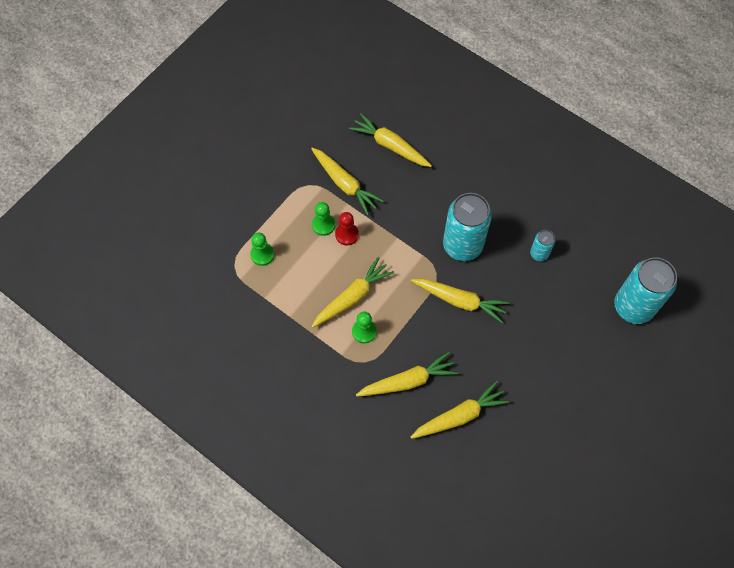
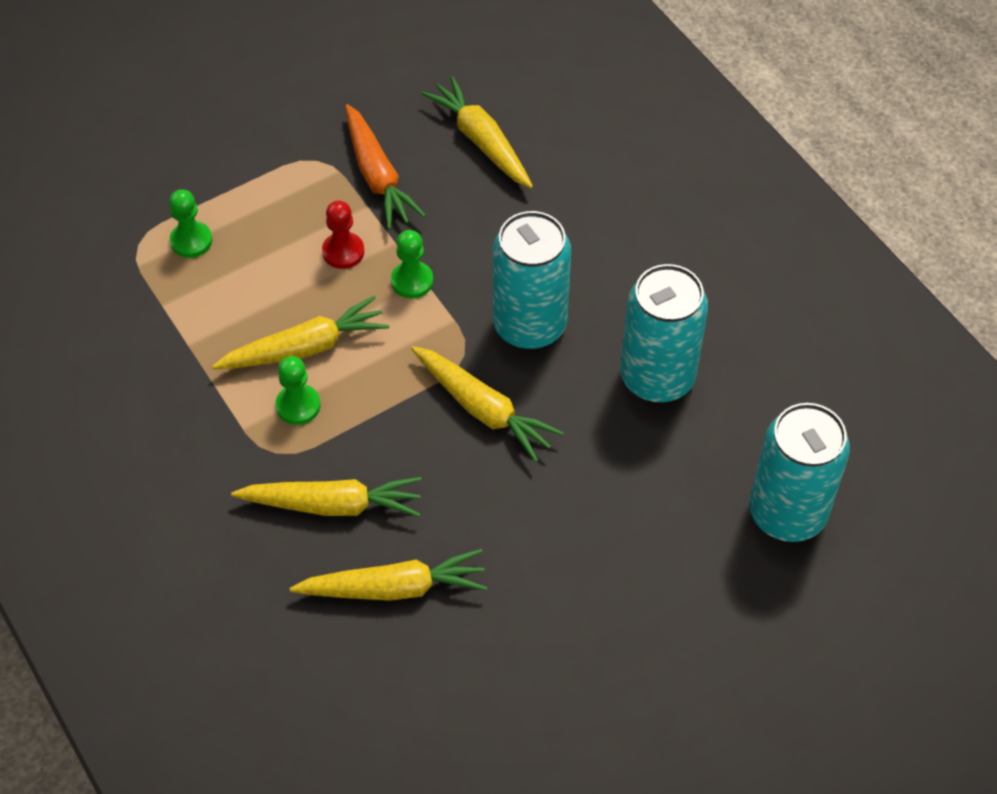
camera: 20 degrees right, 10 degrees down
(323, 225) = (312, 226): green pawn -> green pawn (412, 281)
(344, 184) = (377, 176): yellow carrot -> orange carrot
(539, 253) = (657, 377): turquoise can -> turquoise can, size x2.10

